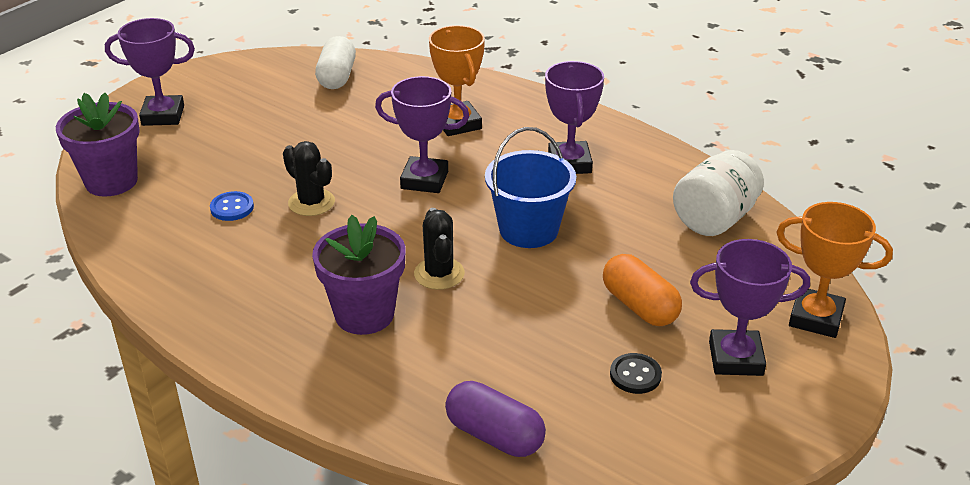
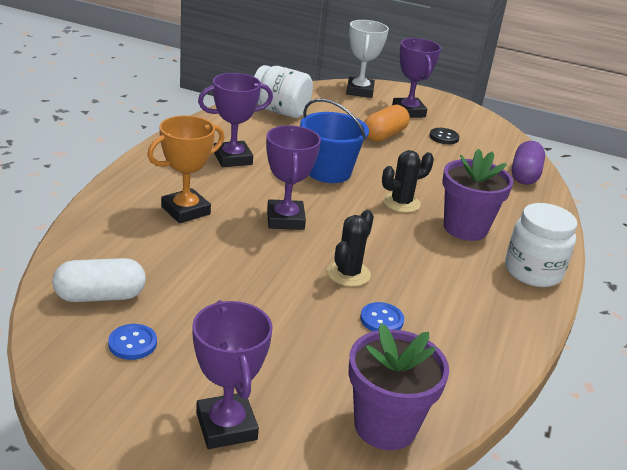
camera: 110 degrees left, 5 degrees down
(252, 344) = (533, 272): none -> white jar
(272, 87) = (132, 343): none -> blue button
(815, 318) = (359, 91): orange trophy -> white trophy

